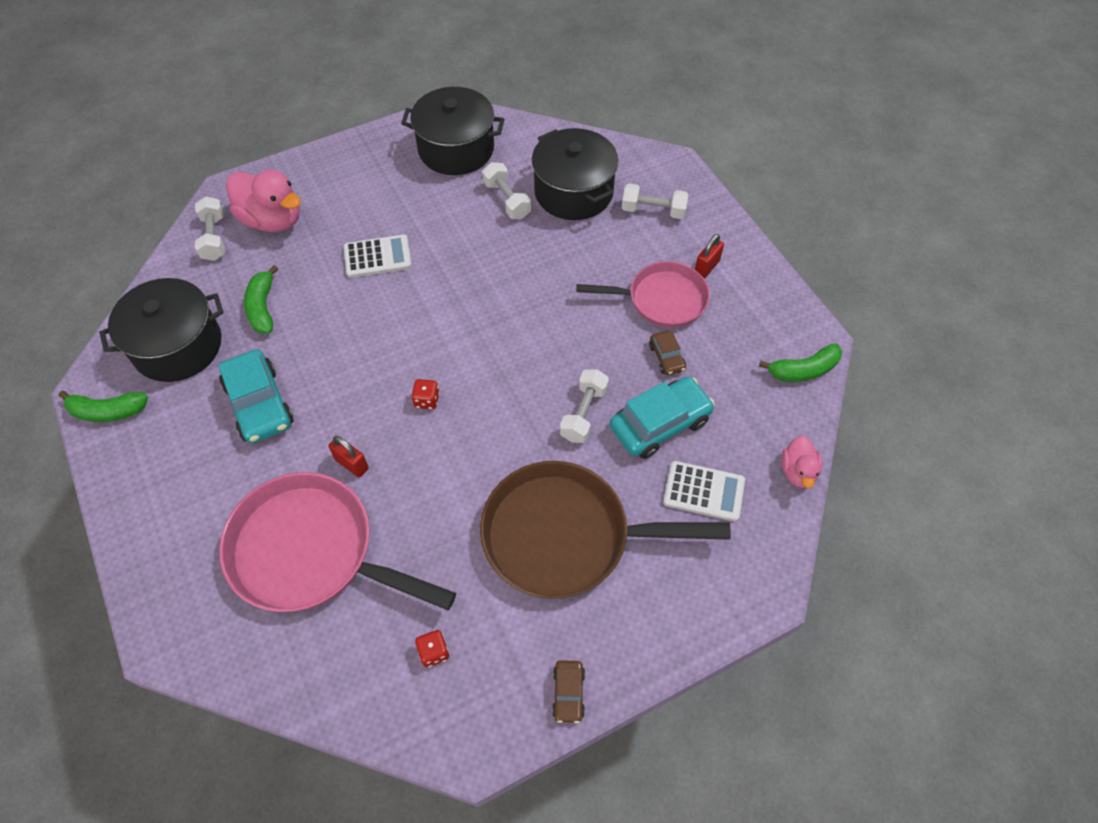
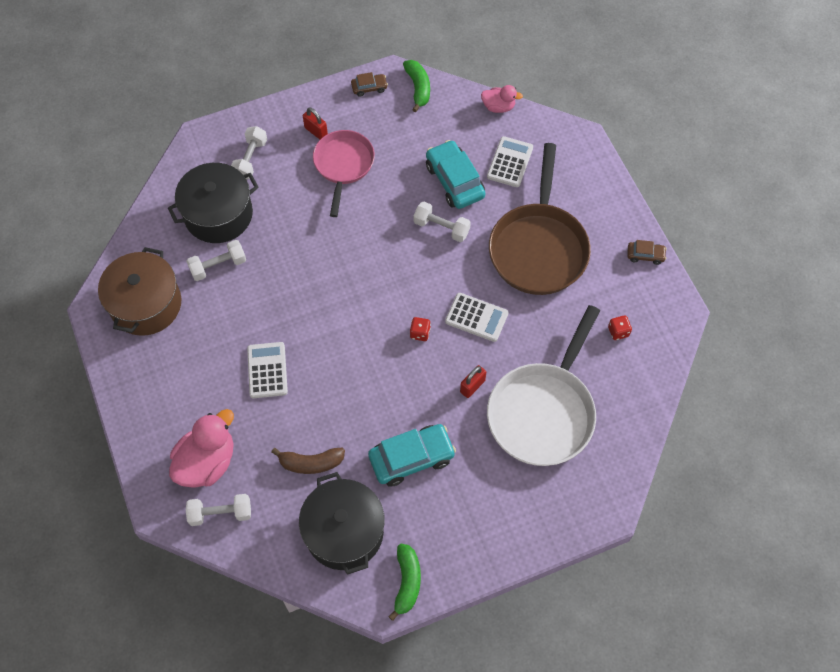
camera: 85 degrees left, 5 degrees up
(263, 307) = (311, 463): green banana -> brown banana
(311, 552) = (543, 412): pink pan -> white pan
(451, 463) = (476, 317): none -> white calculator
(456, 149) = (146, 304): black pot -> brown pot
(666, 357) = (397, 169): brown car -> brown car (369, 87)

